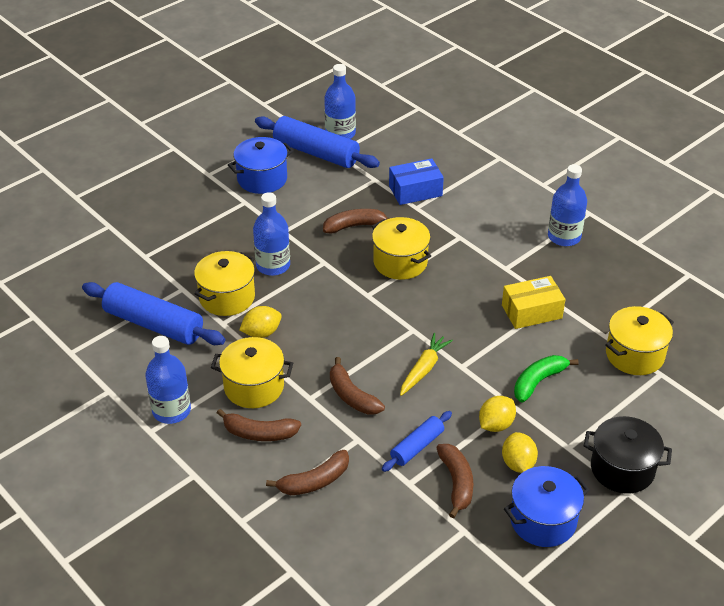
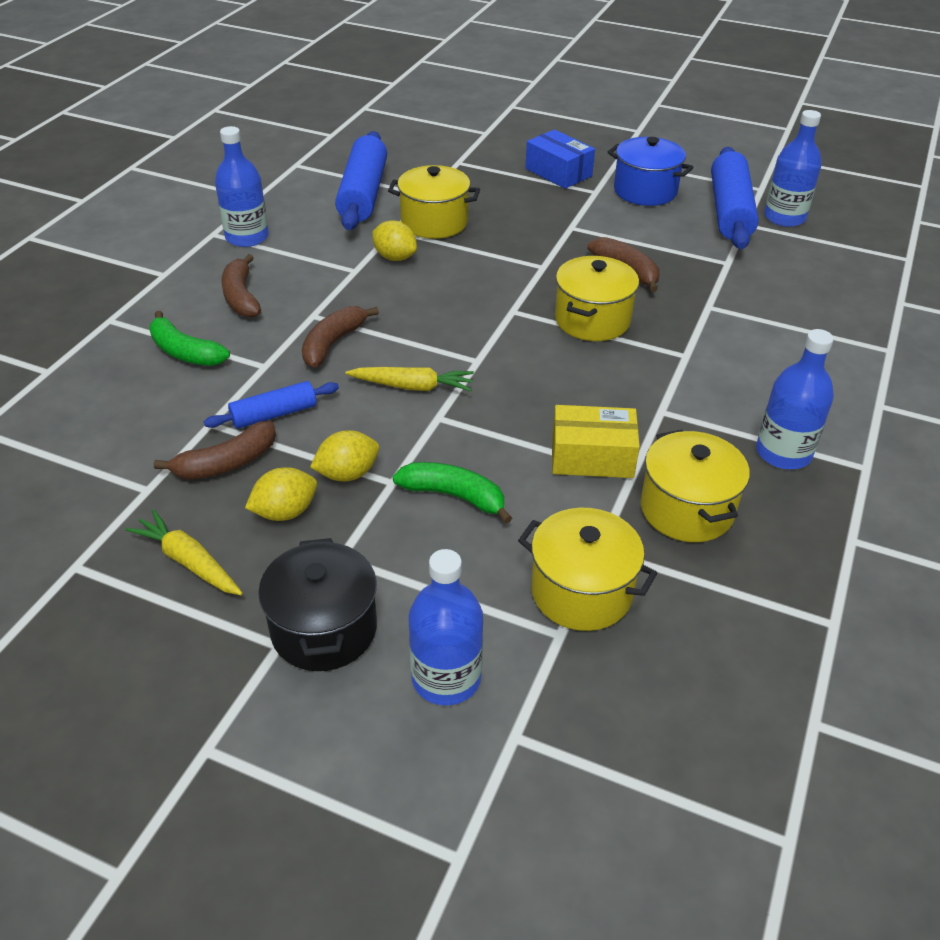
camera: 65 degrees right, 0 degrees up
(254, 387) = (309, 275): yellow pot -> yellow pot (687, 509)
(273, 265) = (508, 236): blue bottle -> blue bottle (446, 678)
(314, 481) = (185, 352): brown banana -> green banana
(415, 191) = (740, 297): blue box -> blue box (558, 172)
(417, 447) = (274, 414): blue rolling pin -> blue rolling pin turned 45 degrees counterclockwise
(496, 424) = (347, 474): yellow lemon -> yellow lemon turned 45 degrees counterclockwise
(531, 311) = (592, 456): yellow box -> yellow box turned 45 degrees counterclockwise
(543, 520) = (189, 562): blue pot -> yellow carrot

